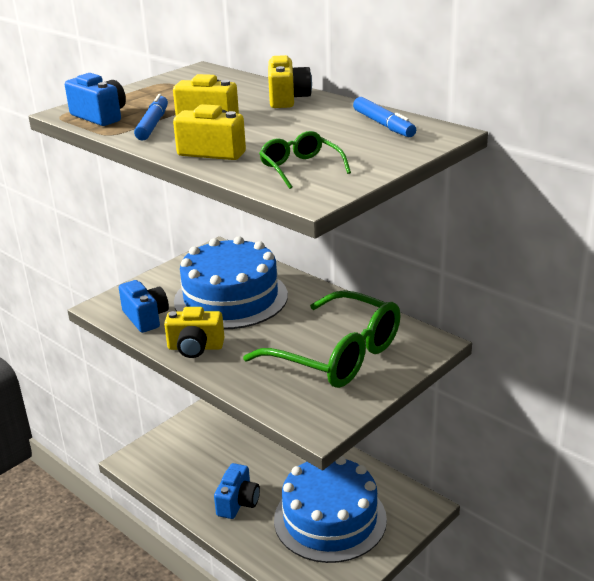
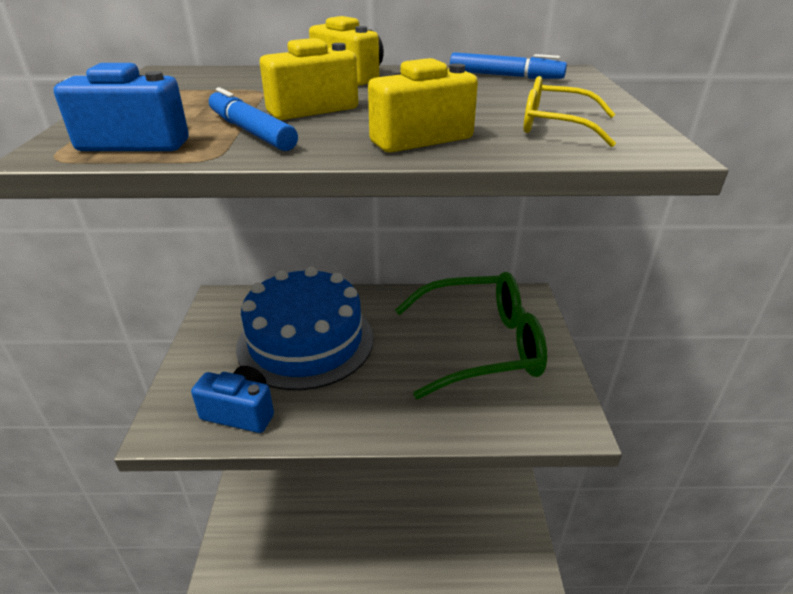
camera: 45 degrees left, 5 degrees up
(195, 347) = (346, 414): yellow camera -> none
(238, 502) = (371, 539): blue camera -> none
(300, 168) = (556, 126): green glasses -> yellow glasses
(330, 519) = (457, 498): blue cake -> none

